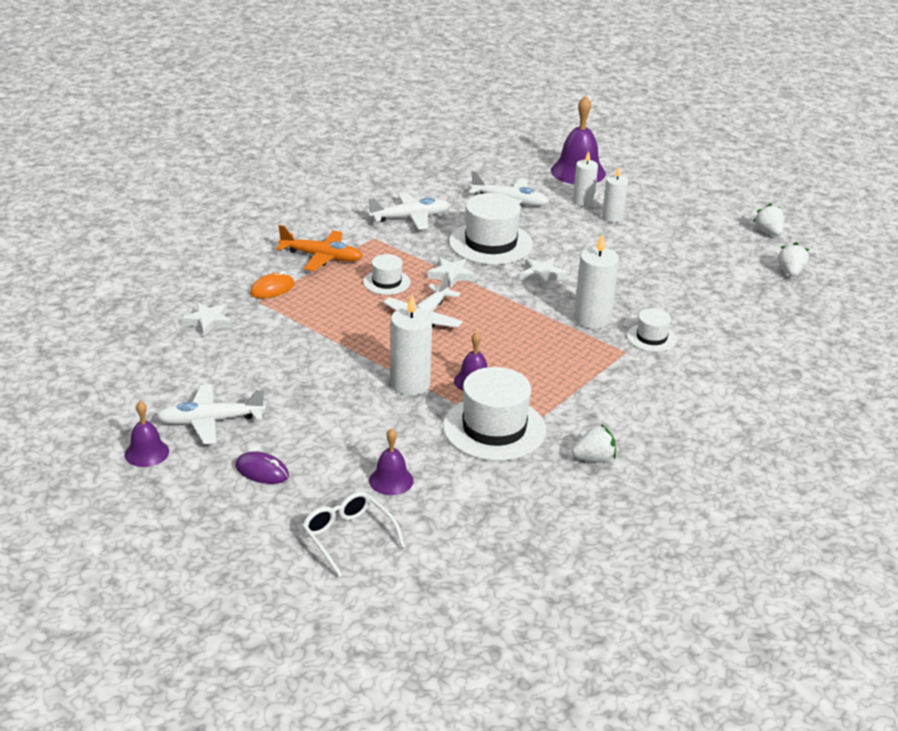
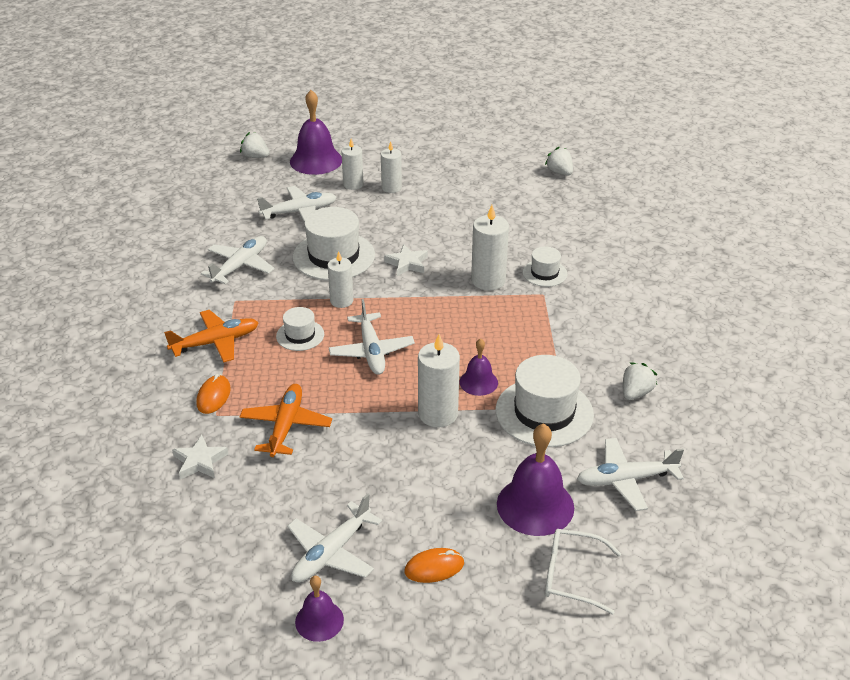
camera: 40 degrees left, 5 degrees up
(262, 471) = (434, 567): purple mouse -> orange mouse
(292, 332) = (286, 426): none -> orange plane
(391, 480) = (535, 505): purple bell -> purple bell, size x1.77
(451, 275) = (341, 301): white star -> white candle
(488, 508) = (626, 480): none -> white plane
(768, 232) = (506, 147): white strawberry -> white strawberry (255, 157)

